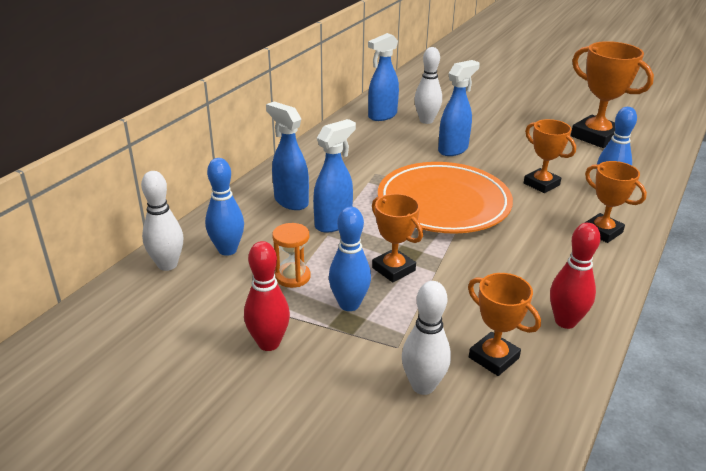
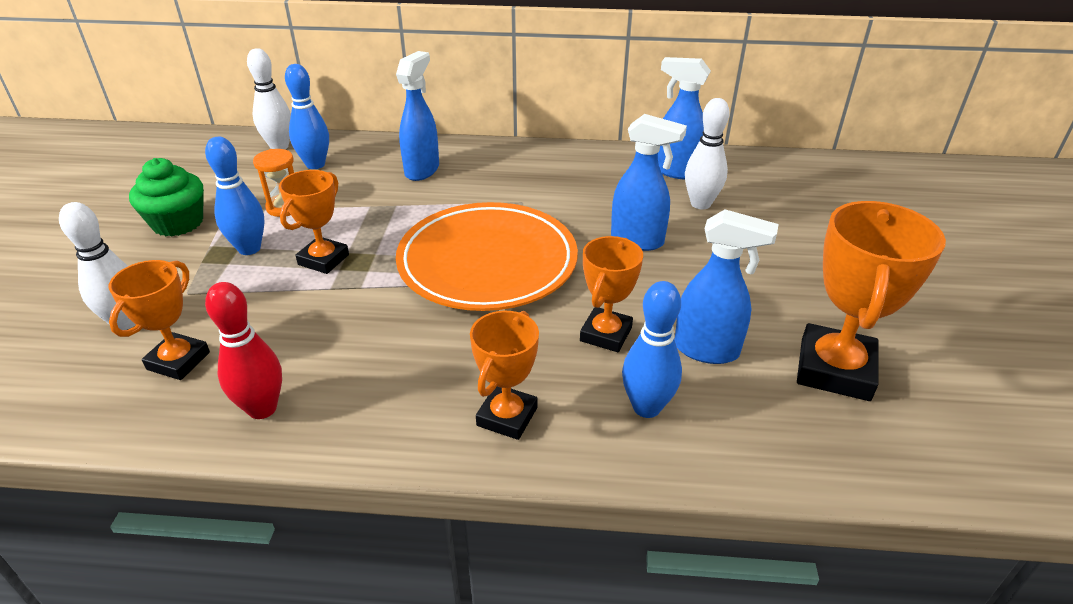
camera: 65 degrees right, 5 degrees up
(269, 343) = (178, 223): red bowling pin -> green cupcake
(334, 223) = (395, 203): blue spray bottle -> blue spray bottle (707, 350)

